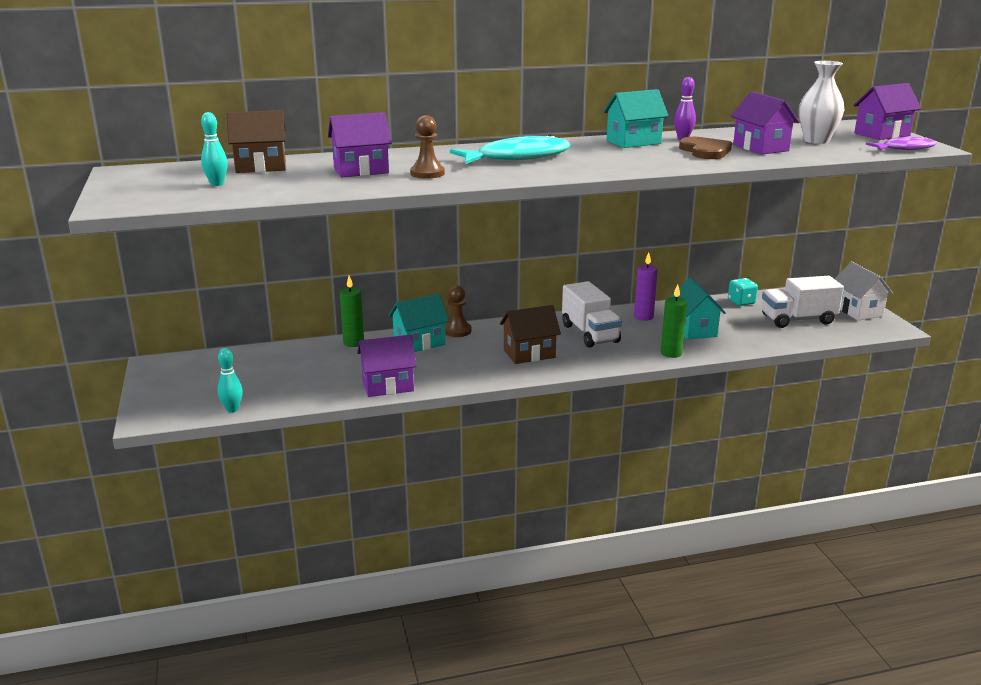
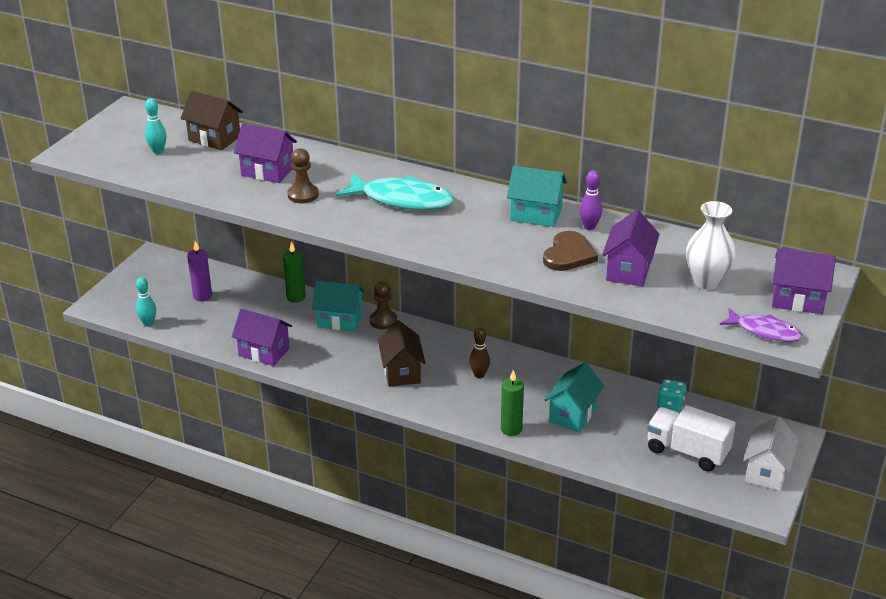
camera: 40 degrees right, 10 degrees up
(529, 354) = (401, 372): brown house -> brown house turned 60 degrees clockwise
(590, 333) = (479, 375): white truck -> brown bowling pin
(643, 317) = (552, 379): purple candle -> purple candle (202, 296)

